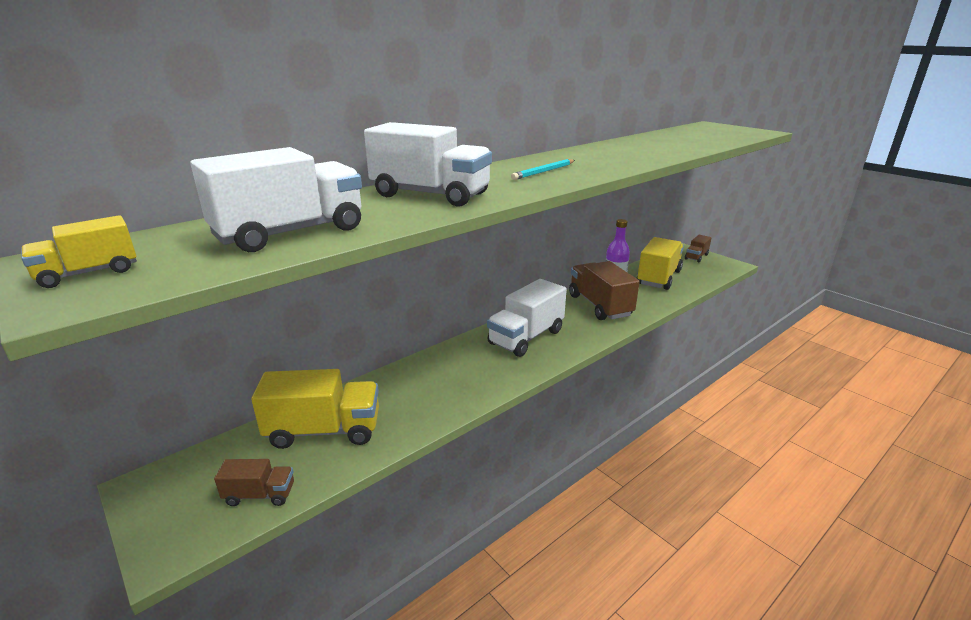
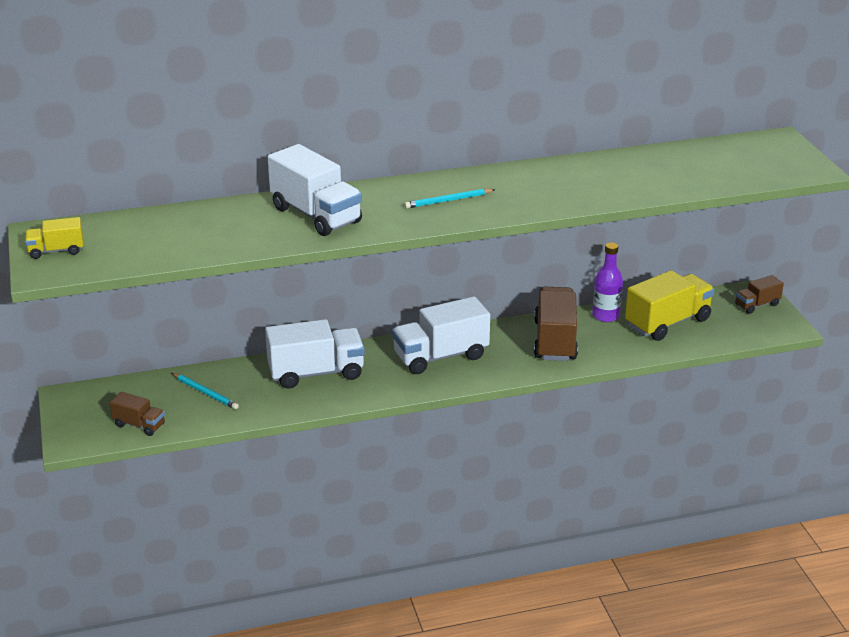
camera: 25 degrees right, 5 degrees up
(290, 233) = (185, 239): white truck -> white truck (316, 373)
(324, 431) = (205, 393): yellow truck -> turquoise pencil

